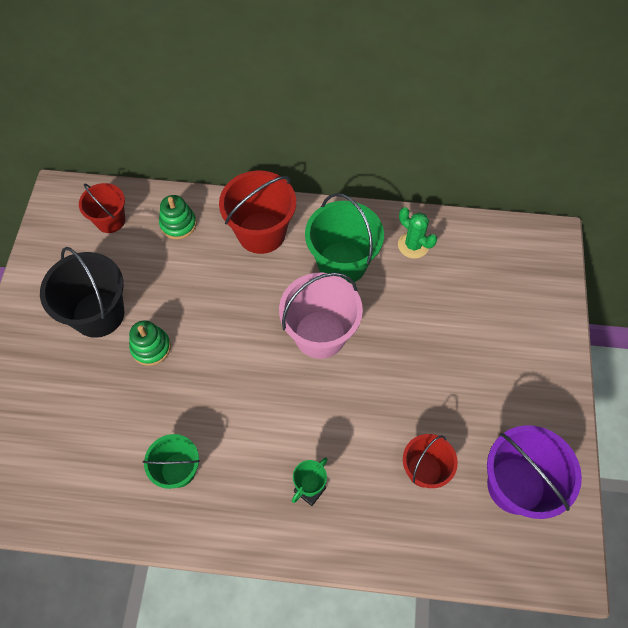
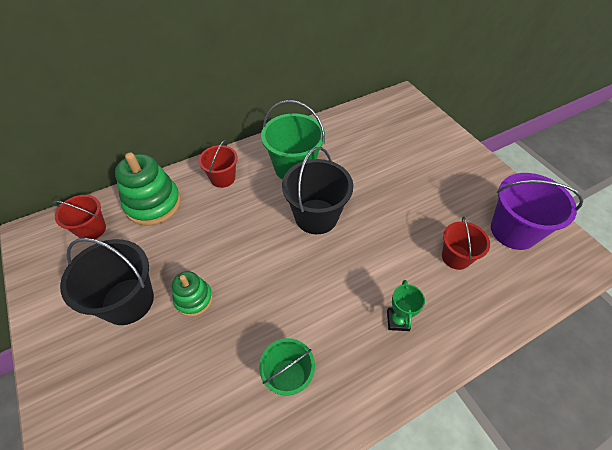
camera: 35 degrees left, 10 degrees down
(178, 224) = (153, 204): green stacking toy -> green stacking toy, size x1.72
(261, 233) = (222, 178): red bucket -> red bucket, size x0.61
(320, 334) = (316, 216): pink bucket -> black bucket
(413, 245) = (330, 136): green cactus -> none

